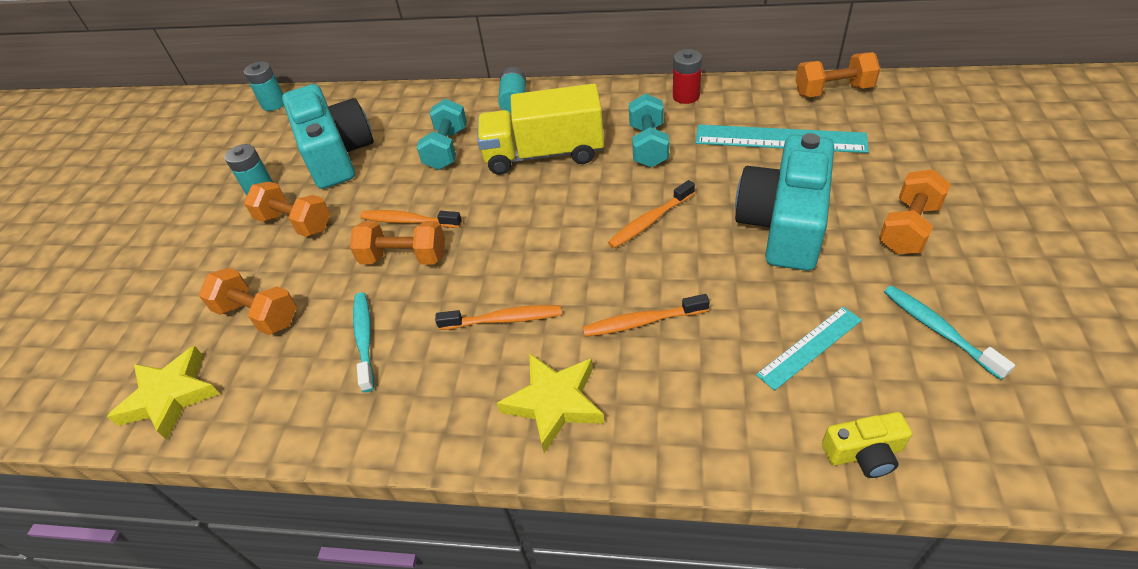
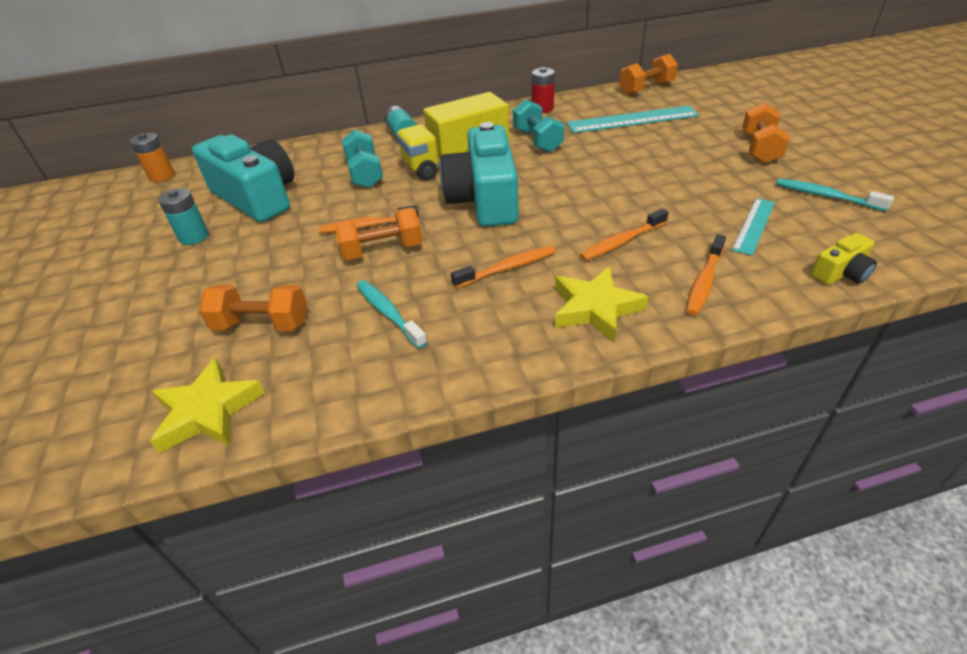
camera: 25 degrees left, 5 degrees down
(274, 104) = (162, 176): turquoise battery -> orange battery
(295, 223) = (251, 251): orange dumbbell -> none
(649, 221) = (576, 183): orange toothbrush -> orange toothbrush (704, 281)
(784, 223) = (675, 163): turquoise camera -> turquoise camera (484, 199)

